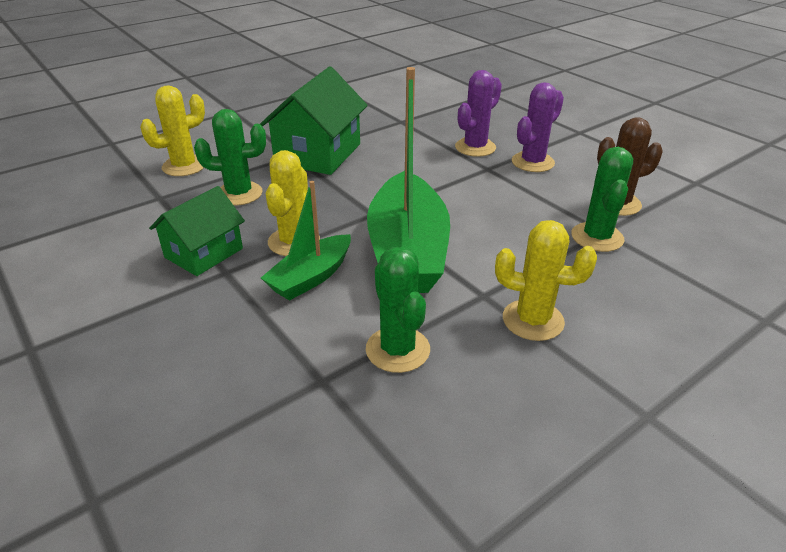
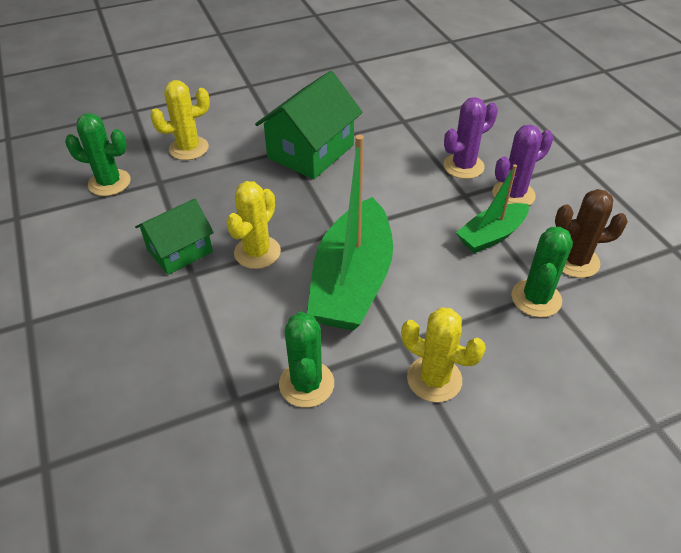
camera: 15 degrees right, 10 degrees up
(239, 194) = (226, 189): green cactus -> green cactus (109, 183)
(311, 277) = (259, 294): green boat -> green boat (491, 235)

